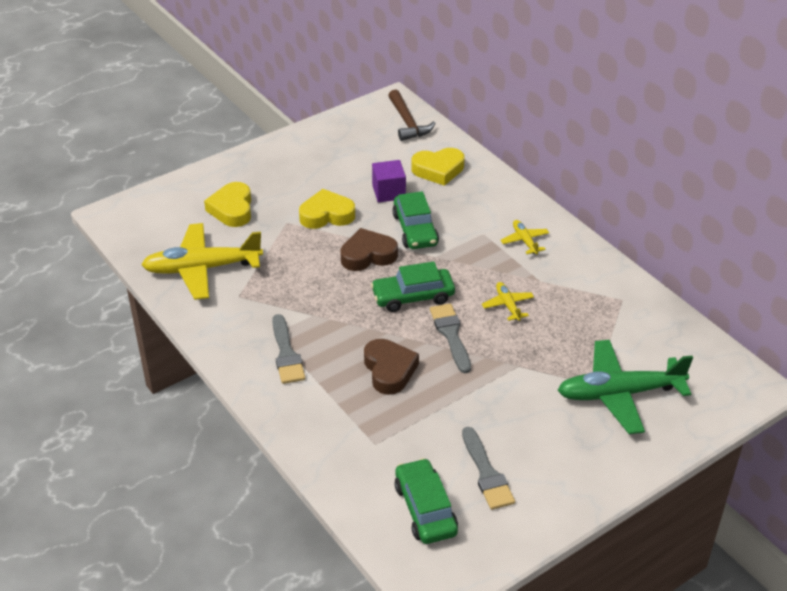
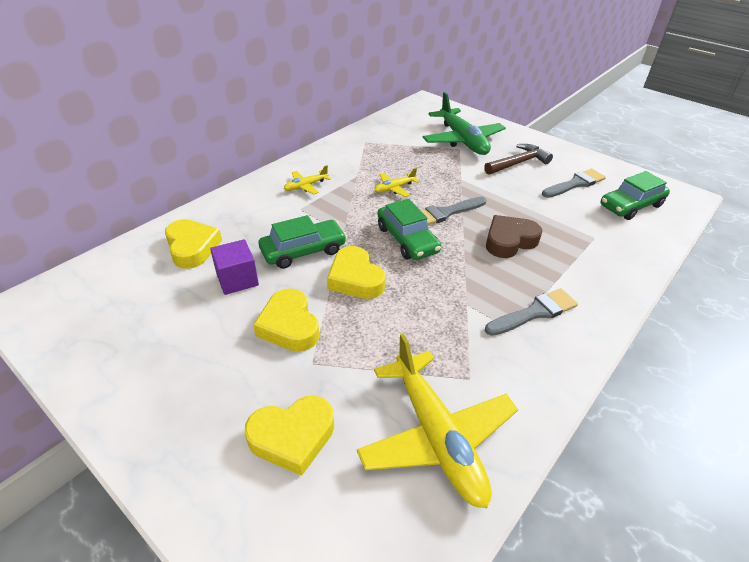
camera: 105 degrees left, 0 degrees up
(368, 255) = (355, 278): brown heart -> yellow heart
(407, 122) = (84, 284): brown hammer -> brown hammer (518, 163)

